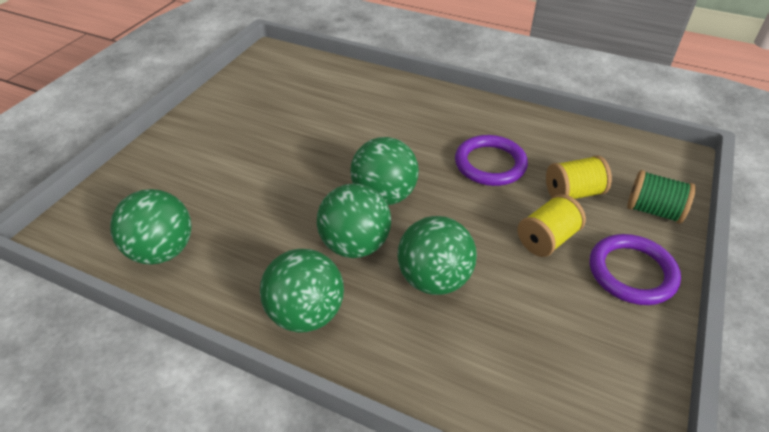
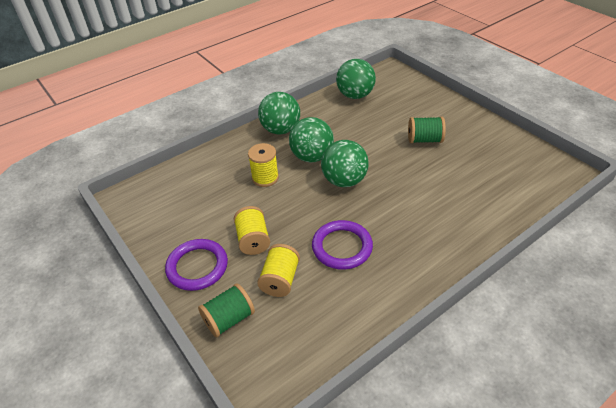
camera: 120 degrees right, 0 degrees up
(259, 149) = (424, 140): none -> green spool
(434, 279) = (265, 178): green ball -> yellow spool

